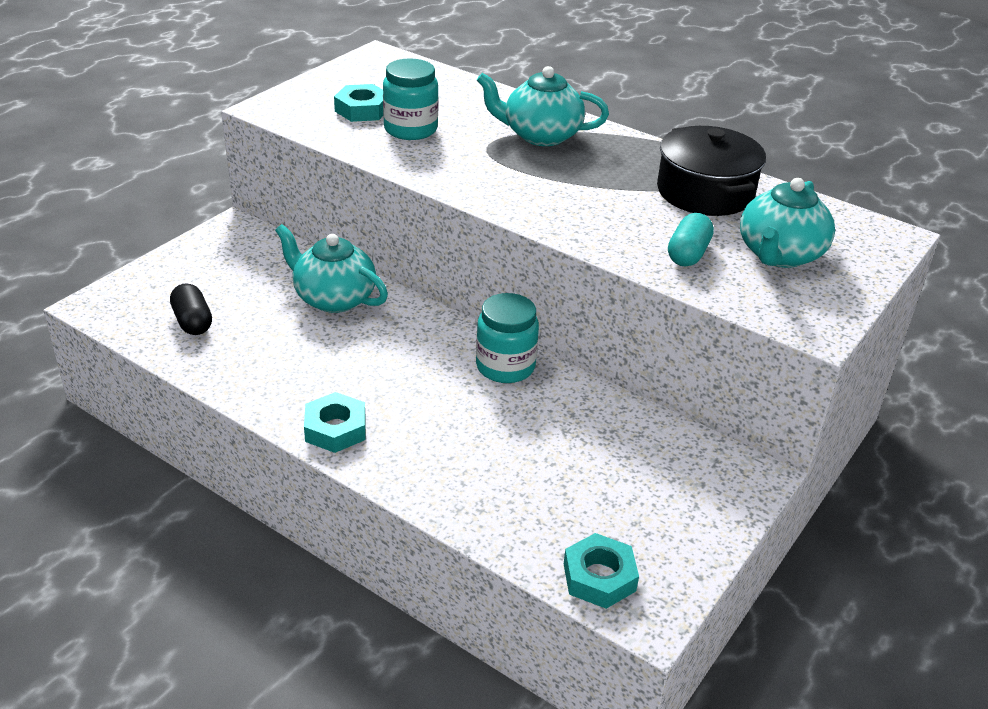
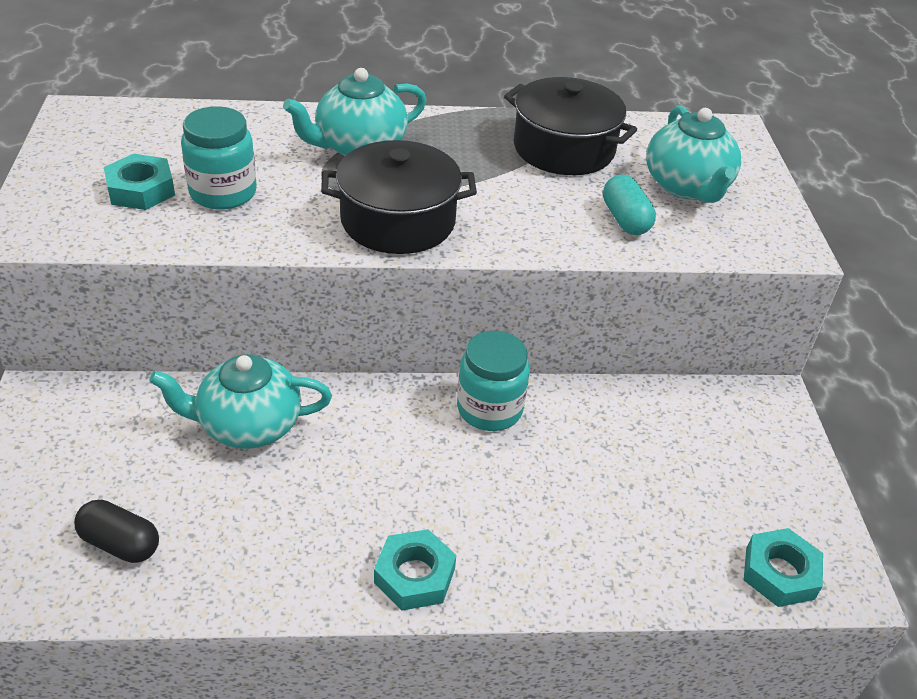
camera: 40 degrees left, 5 degrees up
(506, 188) = (398, 221): none -> black pot

